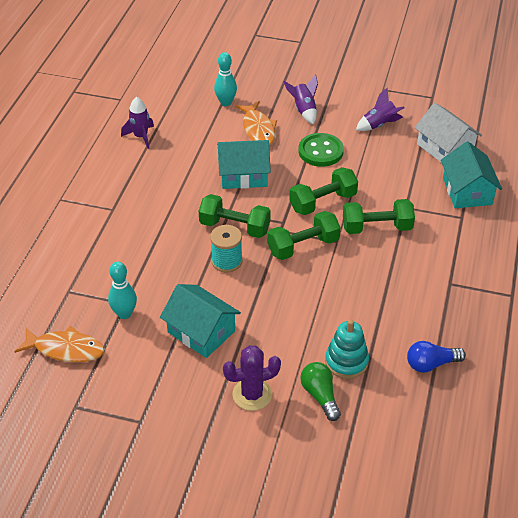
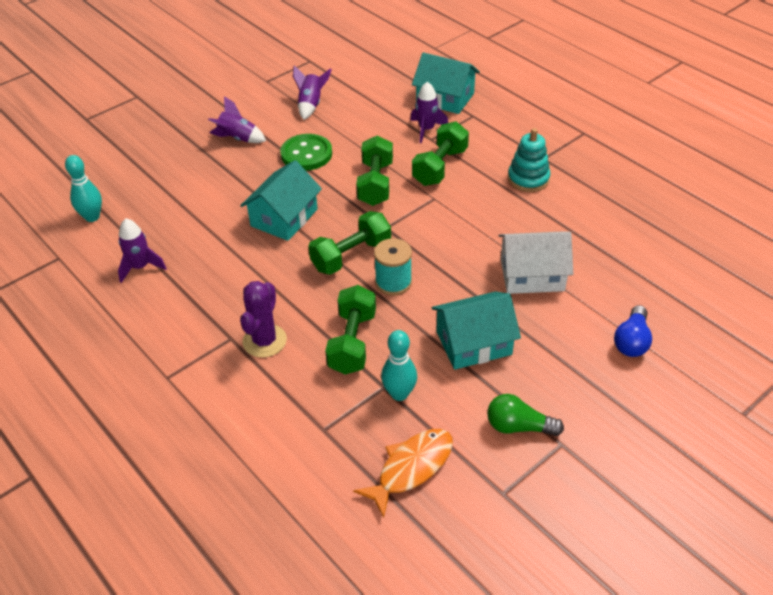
camera: 55 degrees left, 0 degrees up
(226, 102) = (163, 183): turquoise bowling pin -> turquoise bowling pin (92, 217)
(252, 394) = (583, 341): purple cactus -> purple cactus (264, 341)
(258, 129) = (229, 179): orange fish -> none
(303, 246) = (421, 222): green dumbbell -> green dumbbell (352, 342)
(320, 395) = (615, 295): green light bulb -> green light bulb (518, 427)
(346, 361) = (587, 260): turquoise stacking toy -> turquoise stacking toy (528, 179)
(415, 199) = (426, 129): none -> purple rocket
(431, 364) = (626, 211): blue light bulb -> blue light bulb (631, 341)
(445, 148) = (381, 84): white house -> white house (532, 275)

